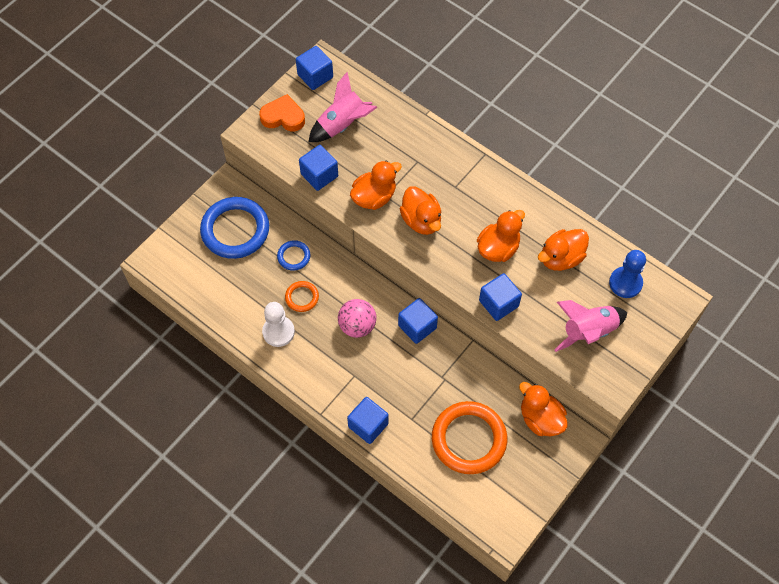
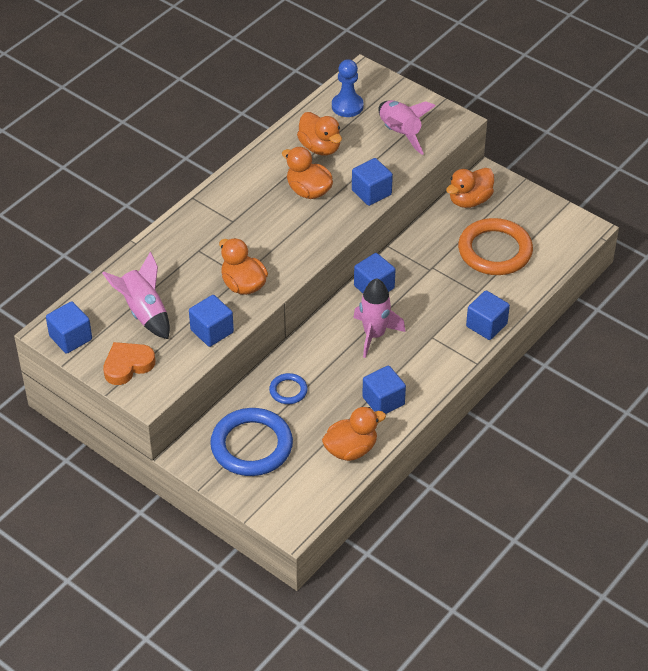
camera: 90 degrees left, 15 degrees down
(278, 332) = (383, 401): white pawn -> blue cube
(283, 117) = (128, 365): orange heart -> orange heart turned 45 degrees clockwise
(302, 297) = (340, 382): orange ring -> none
(357, 326) = (374, 335): pink ball -> pink rocket
(421, 220) = (274, 247): orange duck -> orange duck (351, 449)

